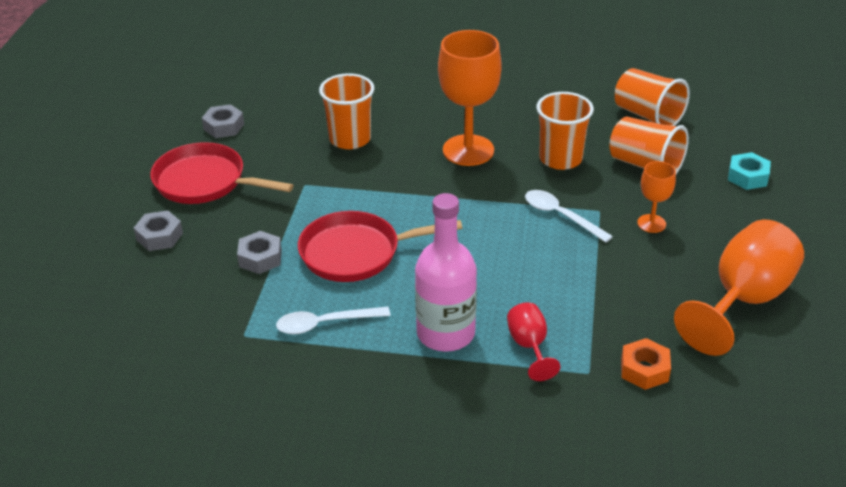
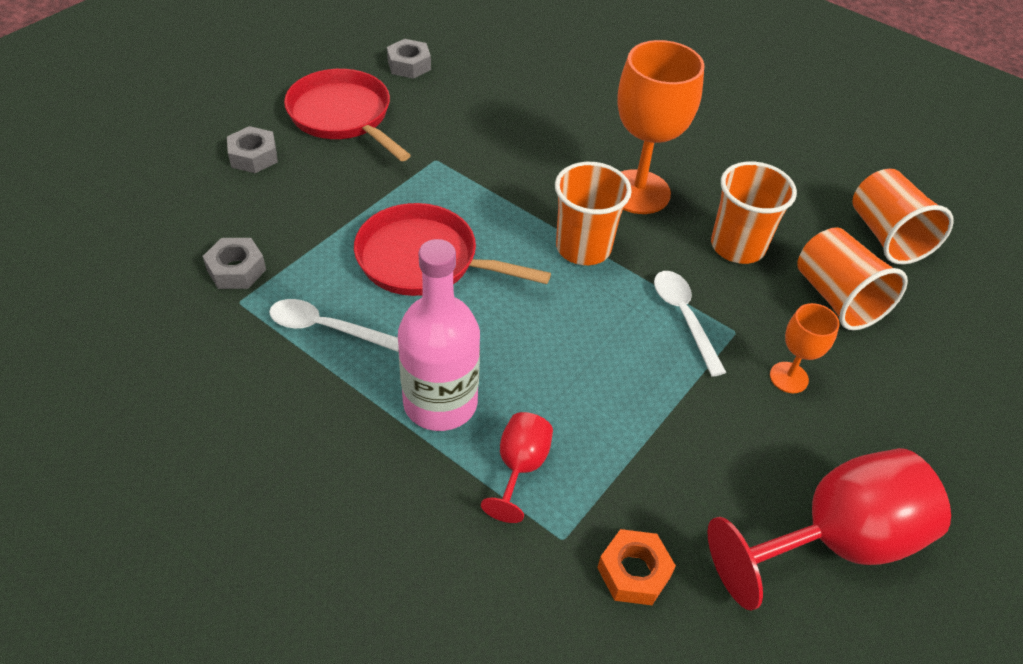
camera: 25 degrees right, 10 degrees up
(260, 258) = (325, 222): grey nut -> grey nut (236, 270)
(350, 139) = (522, 128): orange cup -> orange cup (583, 248)
(743, 300) = (834, 541): orange goblet -> red goblet
(747, 177) = (963, 371): turquoise nut -> none

